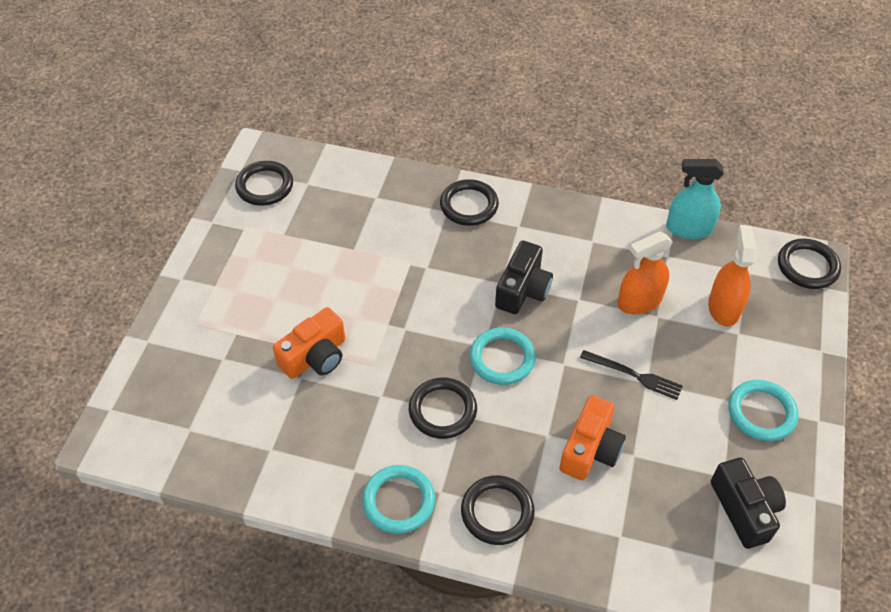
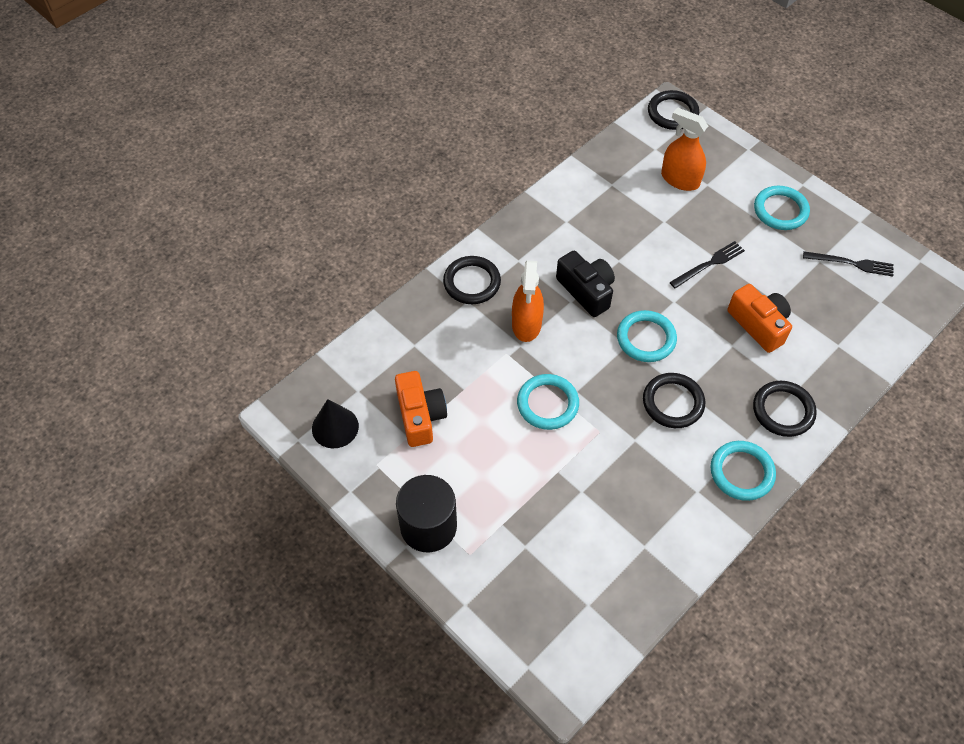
camera: 60 degrees left, 5 degrees up
(207, 285) = (428, 526): none -> black cylinder
(265, 186) = (335, 427): black ring -> black cone
(315, 357) = (566, 471): orange camera -> orange camera (420, 416)
(377, 313) = (547, 404): none -> turquoise ring
(639, 301) = (644, 224): orange spray bottle -> orange spray bottle (526, 324)
(688, 228) = (594, 157): turquoise spray bottle -> none
(744, 509) = (851, 263): black camera -> black fork

